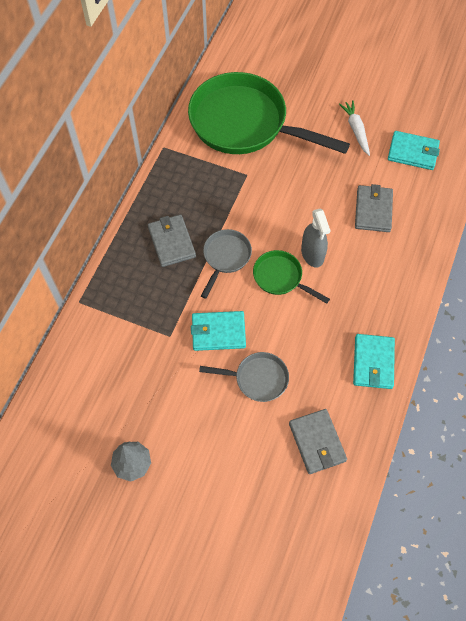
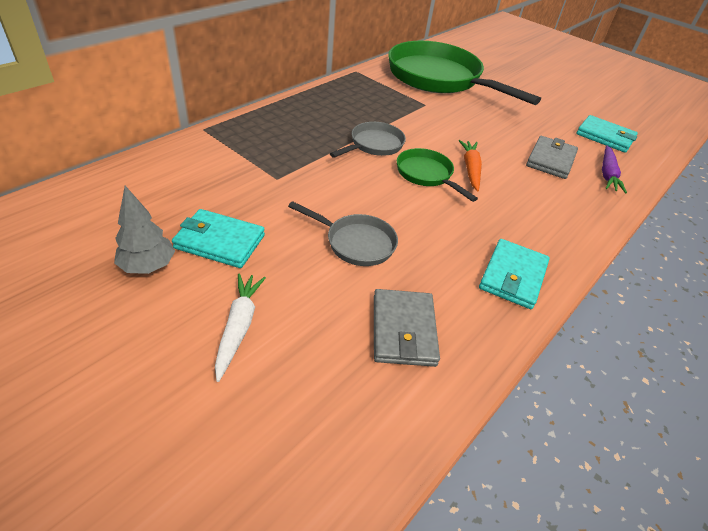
camera: 15 degrees right, 20 degrees down
(171, 242) = (325, 121): grey wallet -> none
(218, 332) = (333, 192): turquoise wallet -> turquoise wallet (219, 242)
(312, 254) = (470, 169): grey spray bottle -> orange carrot
(356, 130) = (547, 109): white carrot -> white carrot (239, 327)
(422, 209) = (607, 174): none -> purple carrot

